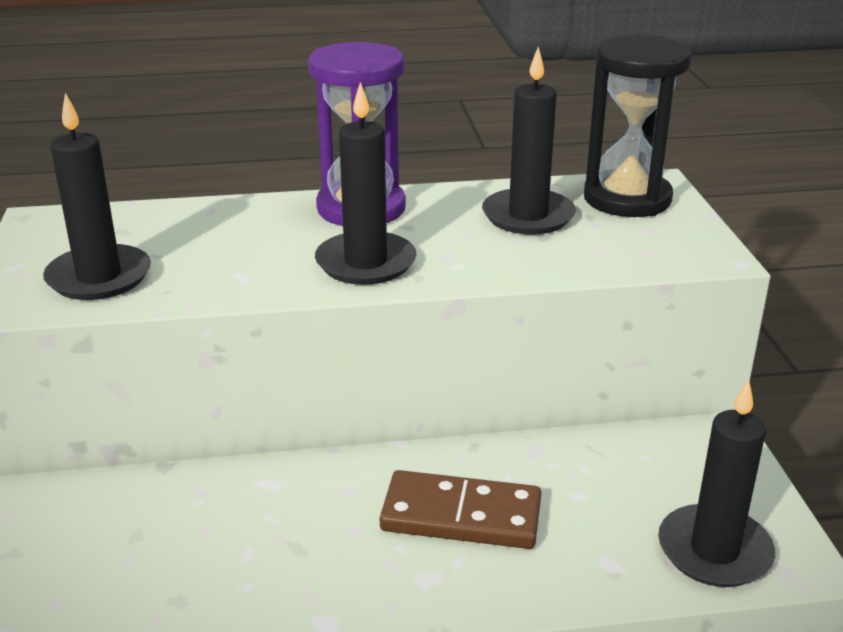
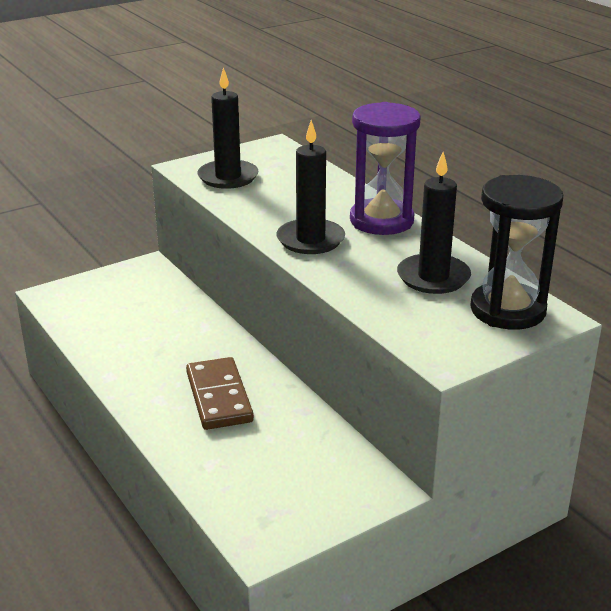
camera: 65 degrees right, 0 degrees up
(714, 551) = (249, 506): black candle -> none

